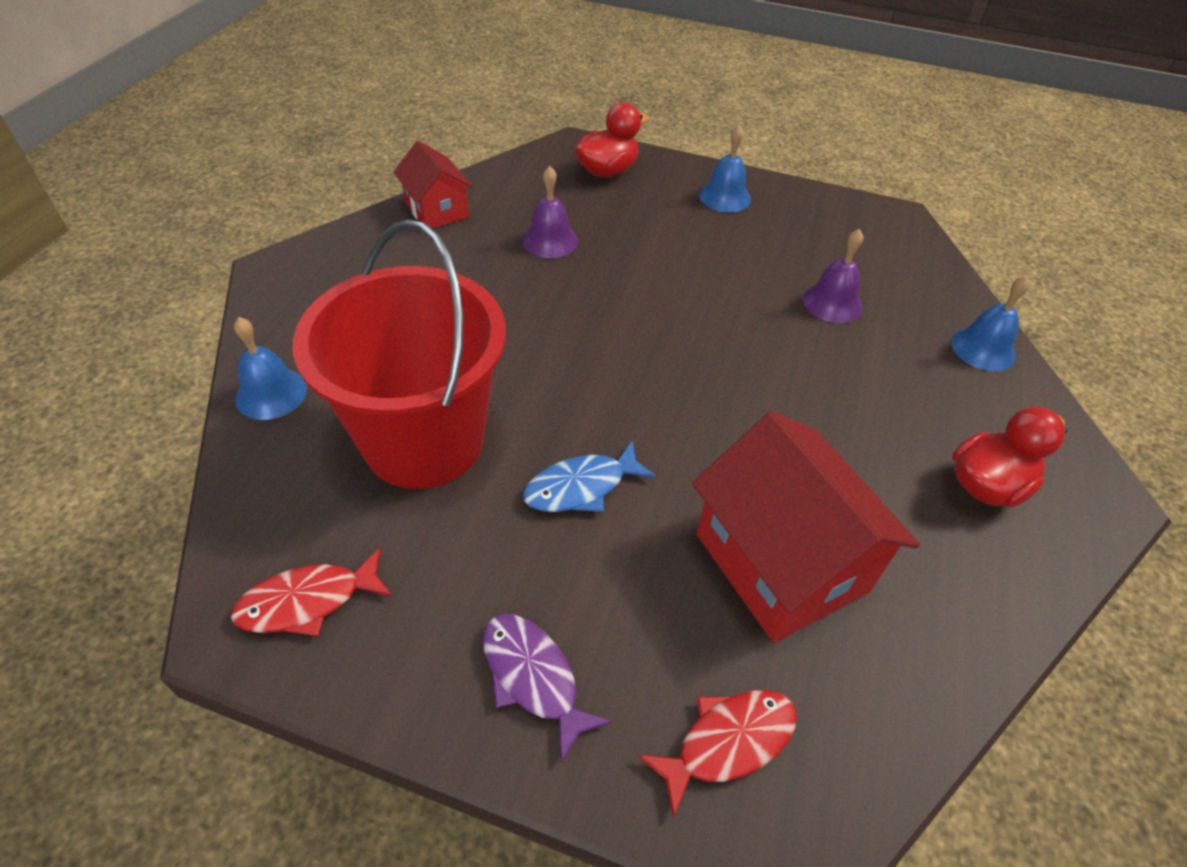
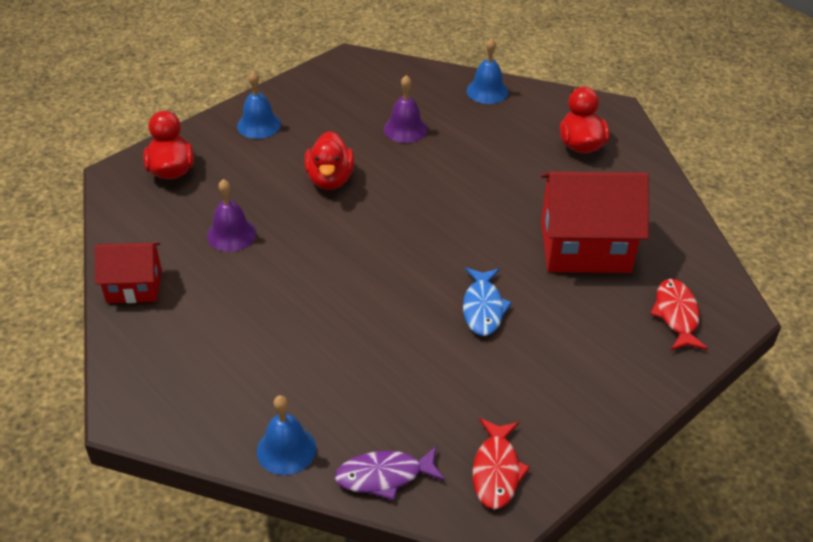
camera: 60 degrees left, 5 degrees down
(424, 440) = (394, 373): red bucket -> none
(533, 677) = (603, 378): purple fish -> purple fish (384, 476)
(690, 276) = (330, 179): none -> red duck

